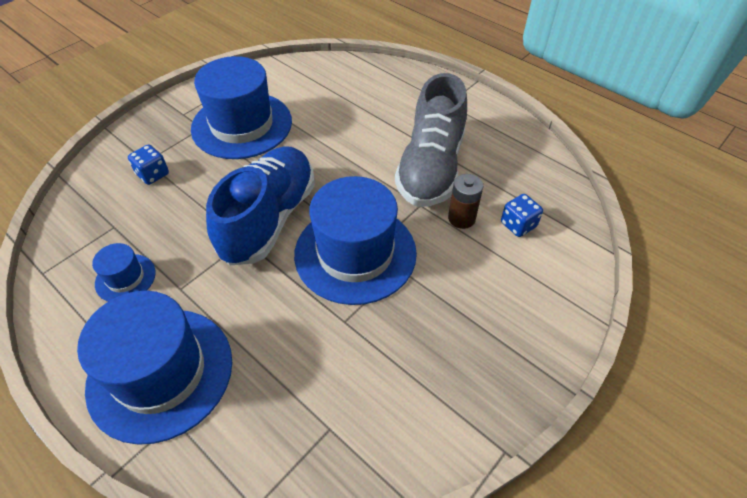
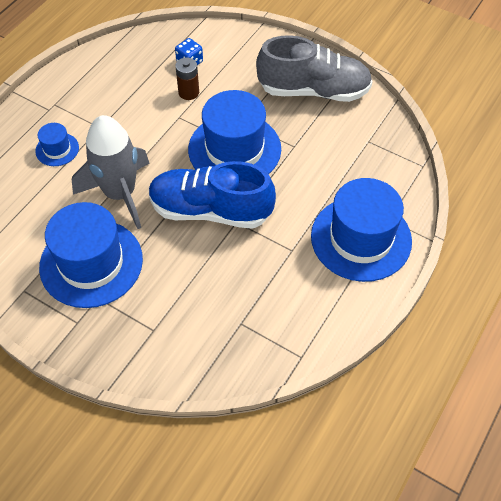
camera: 100 degrees left, 5 degrees up
(125, 278) = (291, 291): blue hat -> blue hat (57, 149)
(153, 174) = (171, 316): blue dice -> none
(318, 148) = (120, 194): none -> grey rocket
(431, 167) = (135, 114): grey shoe -> grey shoe (313, 91)

